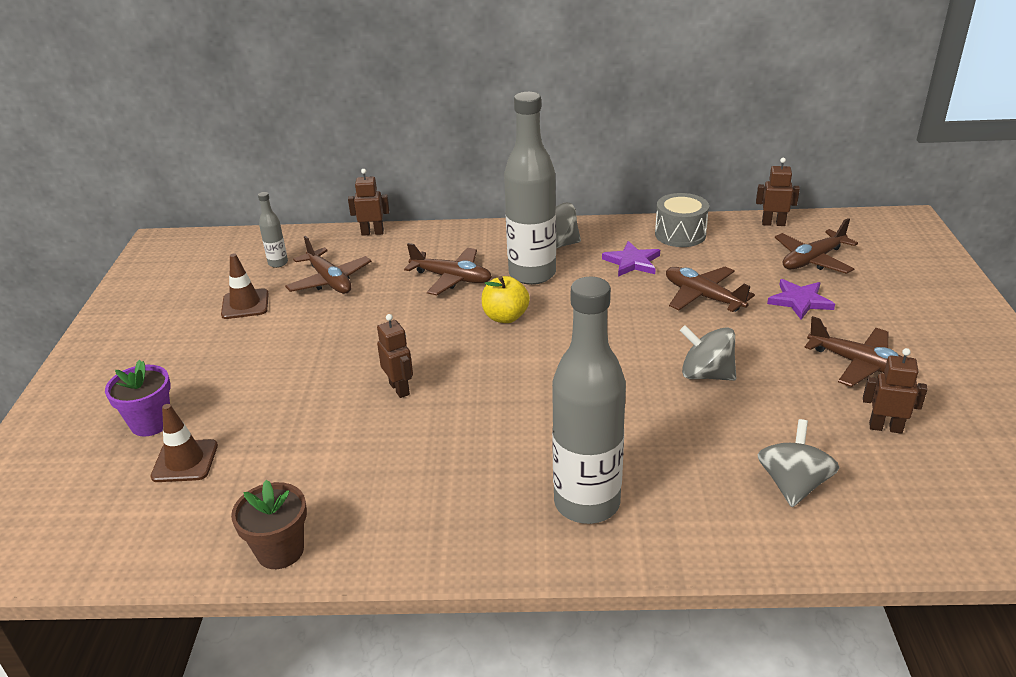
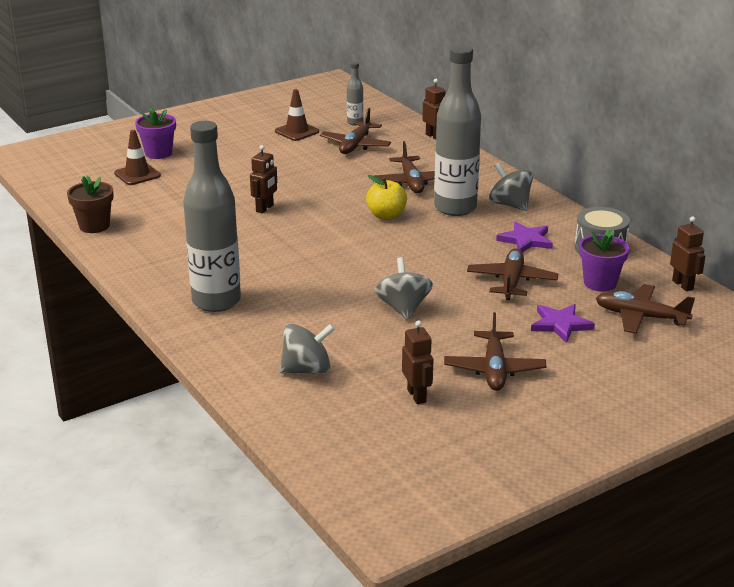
camera: 55 degrees right, 5 degrees down
(741, 256) = (600, 283): none -> purple flower pot

